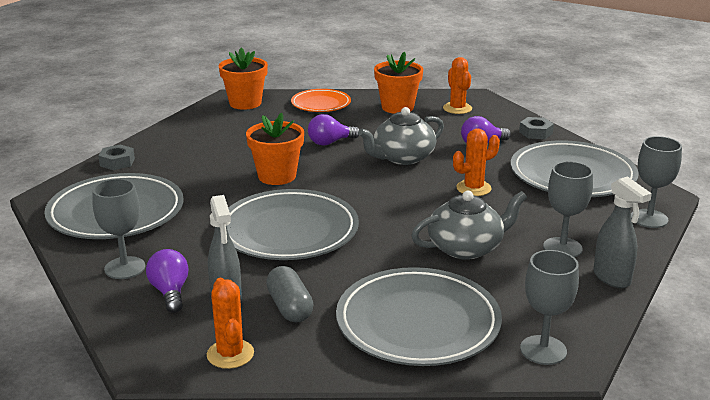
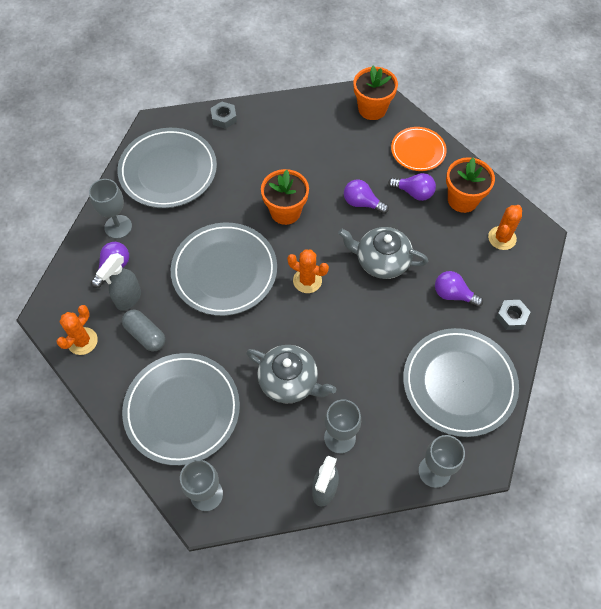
camera: 50 degrees right, 35 degrees up
(289, 307) = (145, 335): grey capsule -> grey capsule turned 75 degrees counterclockwise
(358, 120) = (414, 192): none -> purple light bulb
(473, 188) = (376, 333): orange cactus -> orange cactus (307, 280)

